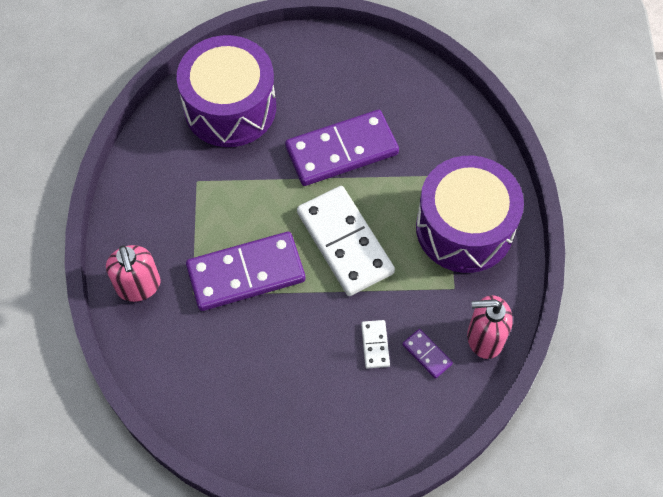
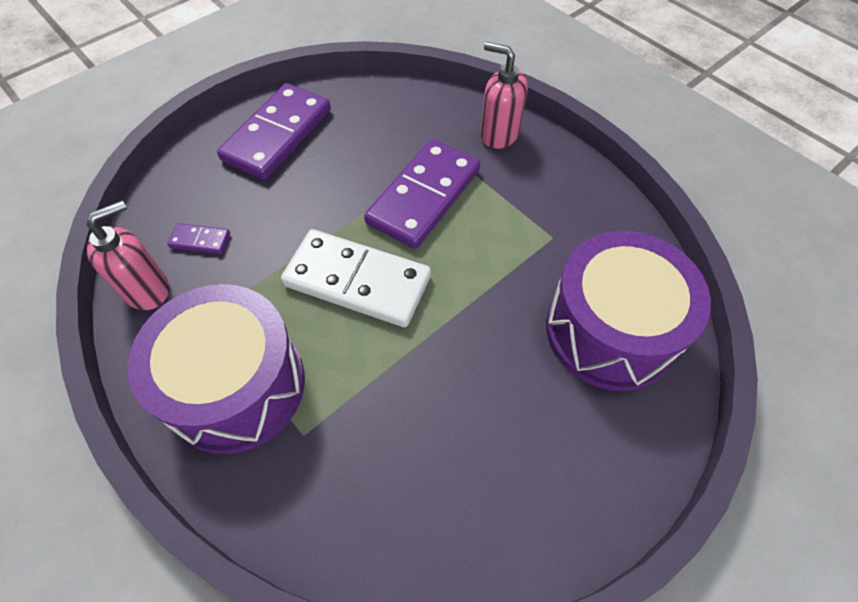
camera: 140 degrees right, 5 degrees down
(342, 151) = (446, 373): purple domino -> purple domino (277, 135)
(375, 345) = (256, 218): white domino -> none

